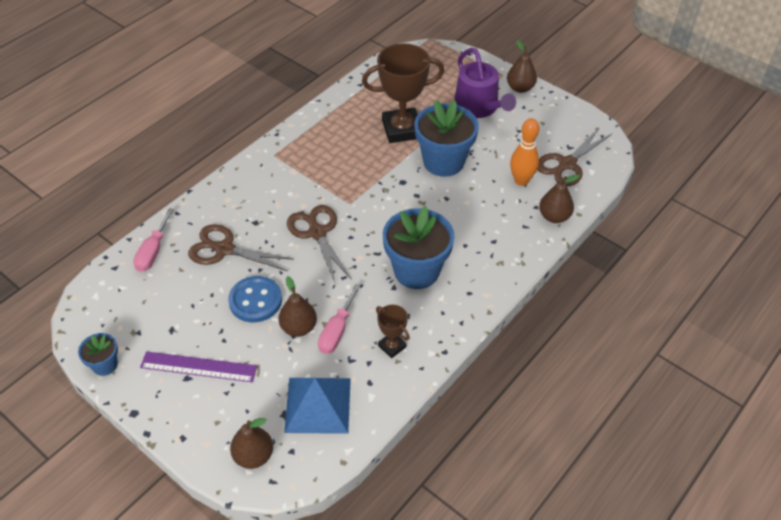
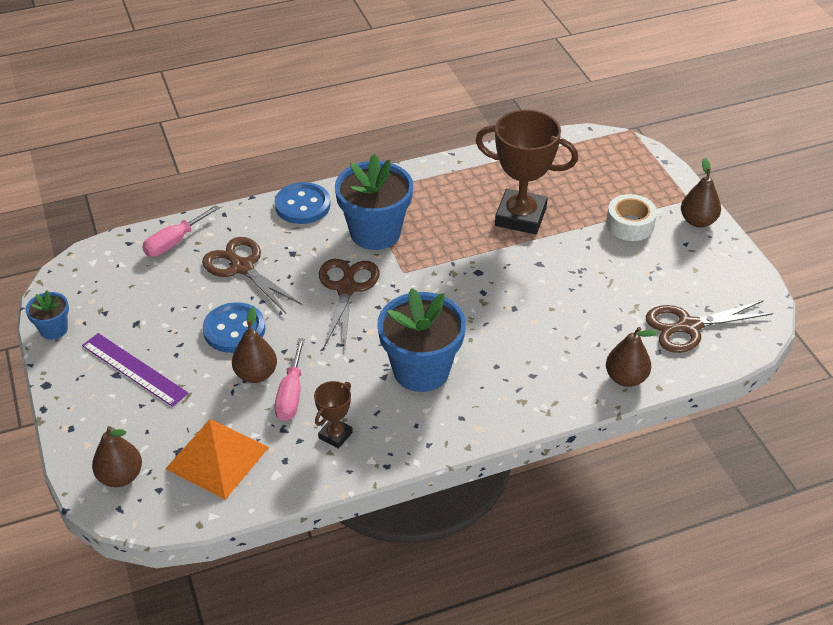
camera: 30 degrees right, 5 degrees down
(235, 182) = (302, 205): none -> blue button
(318, 405) = (217, 457): blue pyramid -> orange pyramid
(336, 331) = (291, 394): pink screwdriver -> pink screwdriver turned 45 degrees counterclockwise
(392, 346) = (335, 435): brown trophy -> brown trophy turned 45 degrees clockwise
(443, 162) = (541, 268): blue flower pot -> blue flower pot (375, 232)
(479, 107) = (630, 225): purple watering can -> white tape
(521, 180) = (617, 323): orange bowling pin -> none

